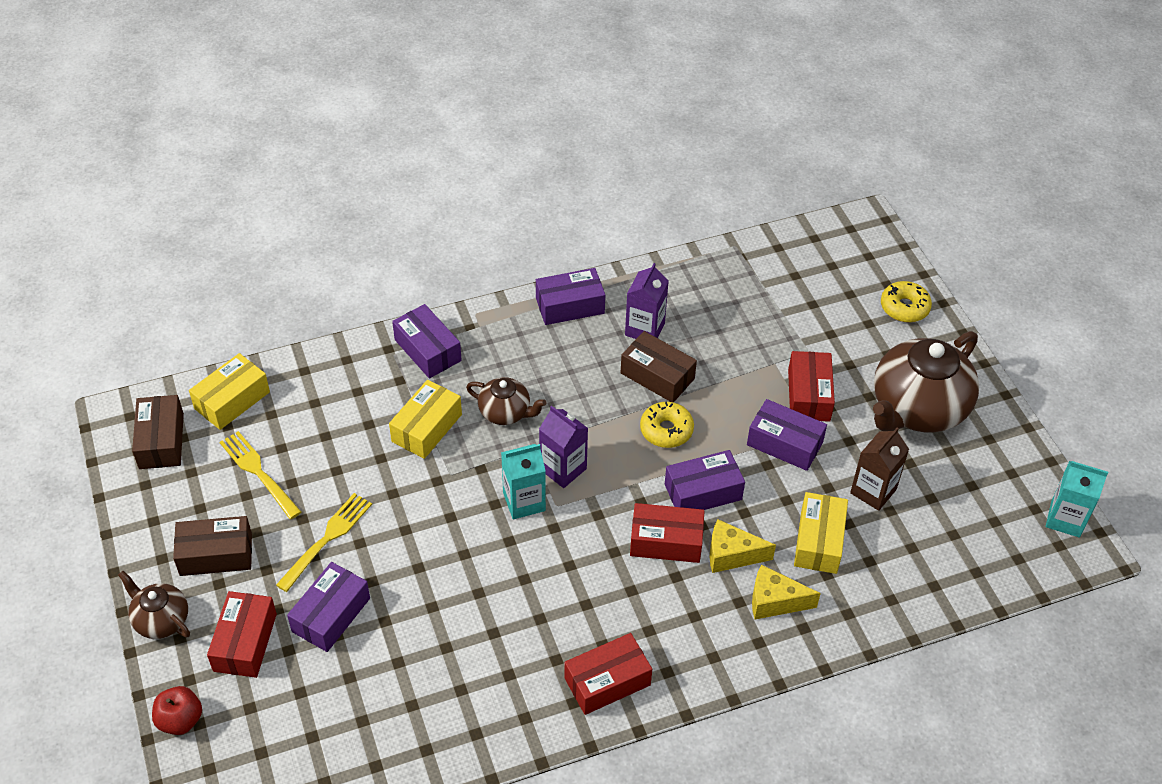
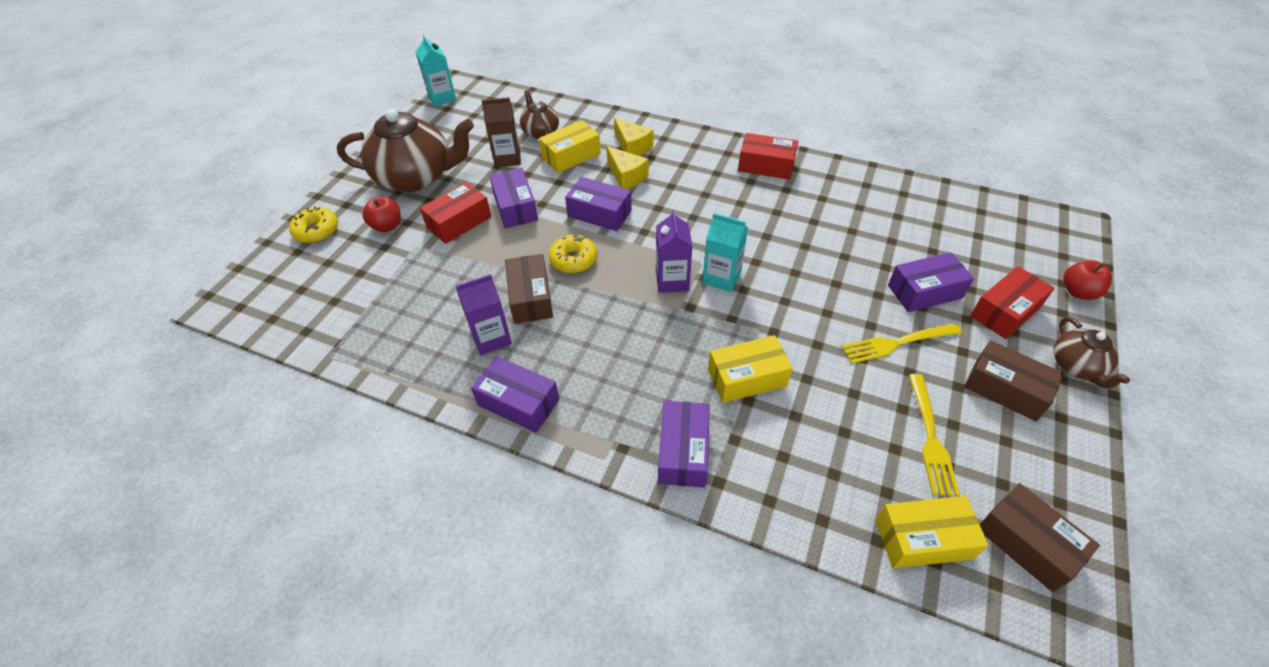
camera: 135 degrees left, 0 degrees up
(161, 441) = (1026, 543): brown box -> brown box turned 75 degrees counterclockwise
(505, 412) = (671, 347): brown teapot -> brown teapot (540, 132)
(666, 541) = (655, 203): red box -> none
(859, 350) = (387, 226): none -> red apple

